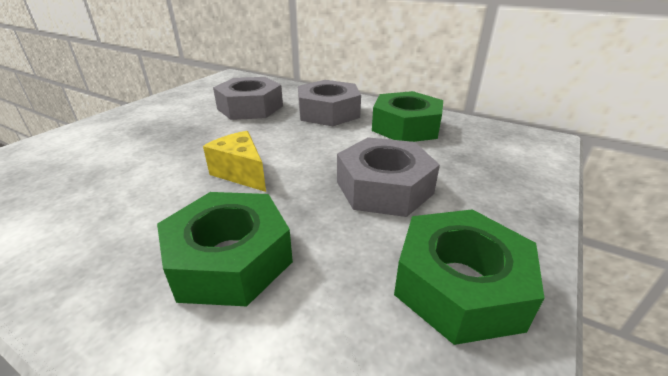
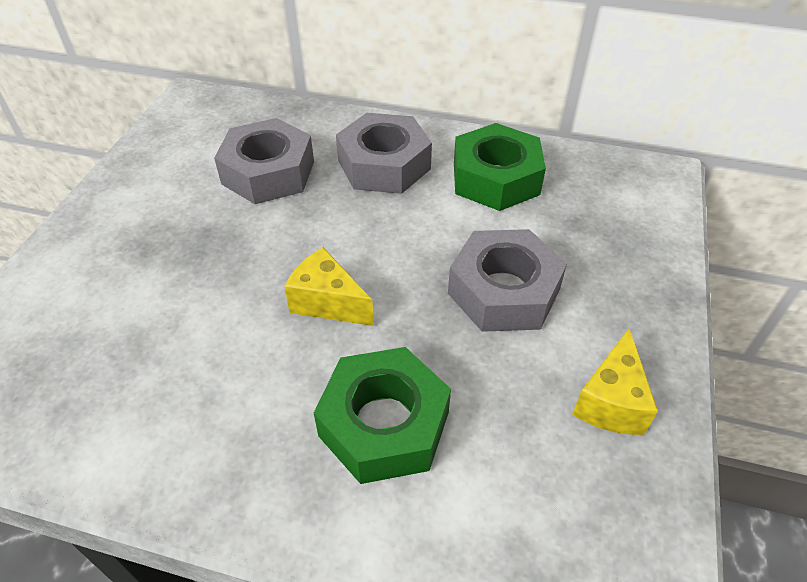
camera: 15 degrees left, 15 degrees up
(459, 285) = (610, 401): green nut -> yellow cheese

